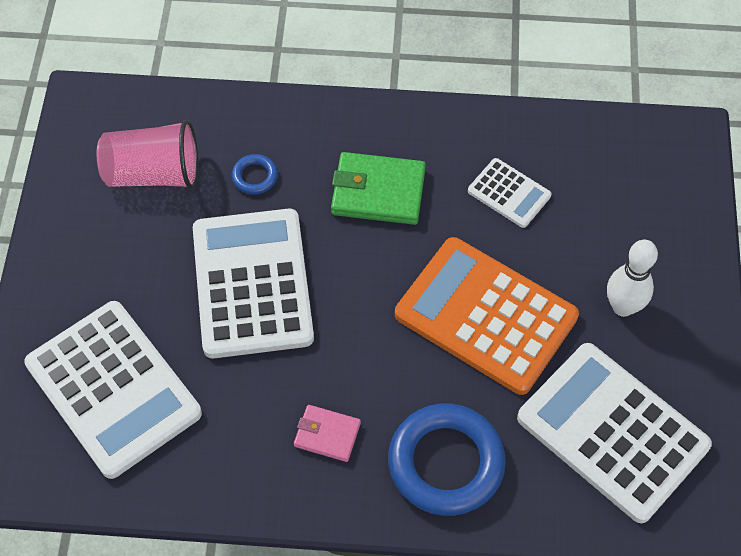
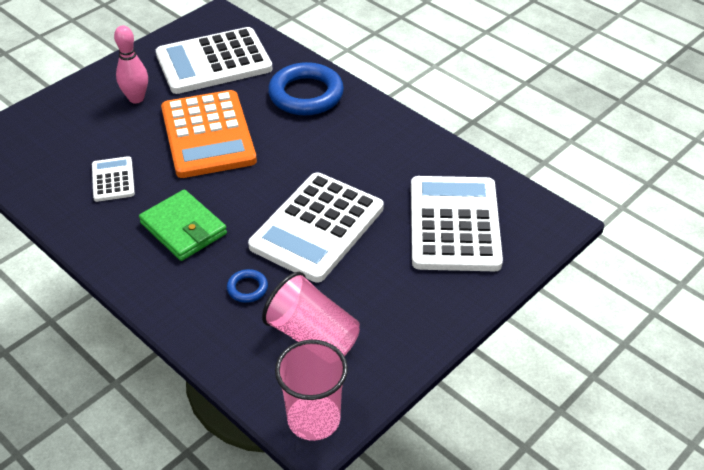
camera: 140 degrees left, 15 degrees down
(92, 111) = (314, 419): none -> pink cup
(327, 434) = (352, 136): pink wallet -> none
(612, 432) = (214, 62): white calculator -> white calculator turned 75 degrees clockwise
(623, 307) = (136, 98): white bowling pin -> pink bowling pin

